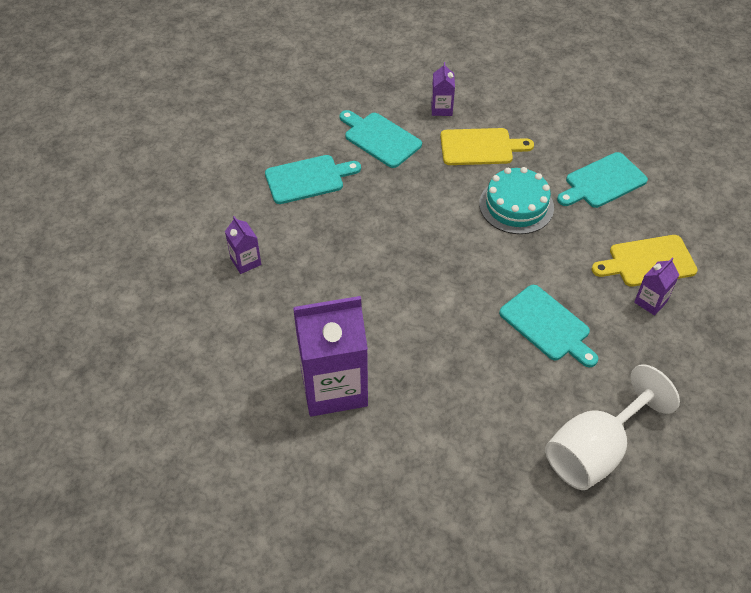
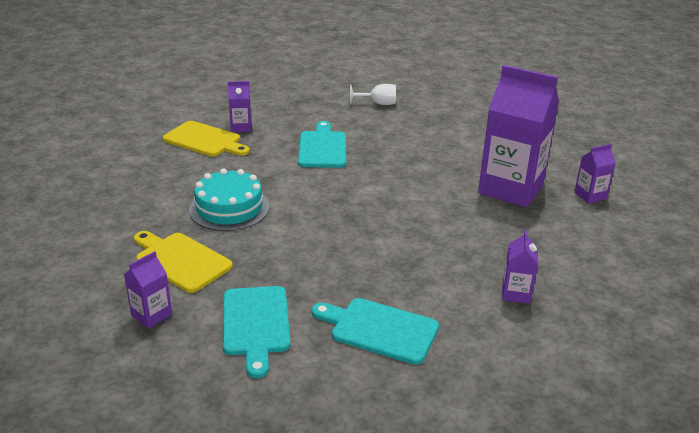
camera: 140 degrees left, 20 degrees down
(256, 430) = (590, 195): none -> purple carton
(594, 450) = (378, 103): white goblet -> white goblet, size x0.48
(602, 182) = (141, 187): turquoise cutting board -> none

